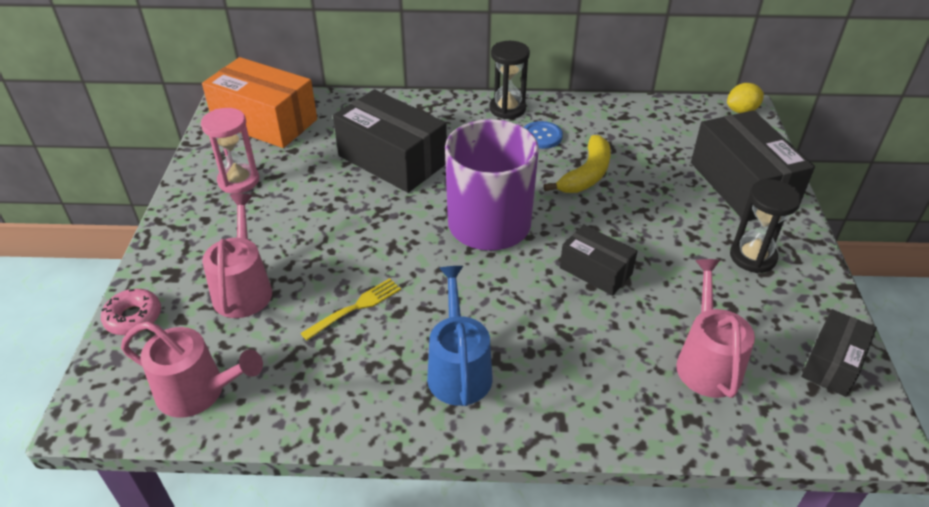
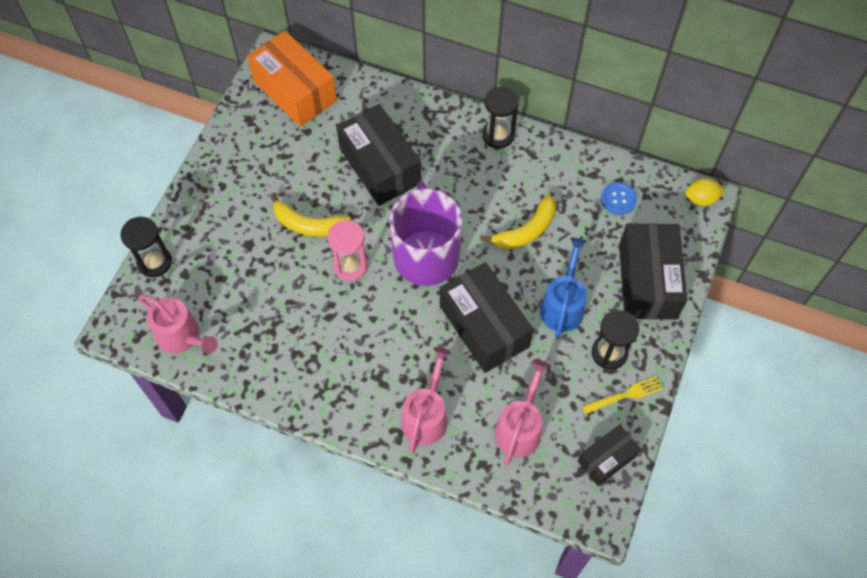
camera: 20 degrees right, 20 degrees up
(133, 317) = (154, 262): pink donut -> black hourglass
(239, 181) = (256, 153): pink hourglass -> pink hourglass (350, 265)
(243, 288) = (232, 260): pink watering can -> pink watering can (426, 416)
(331, 229) = (308, 224): none -> yellow banana
(355, 308) = (301, 302): yellow fork -> yellow fork (625, 395)
(458, 369) = (350, 376): blue watering can -> blue watering can (563, 305)
(542, 136) = (511, 176): blue button -> blue button (618, 199)
(595, 271) = (484, 326): black box -> black box, size x1.78

